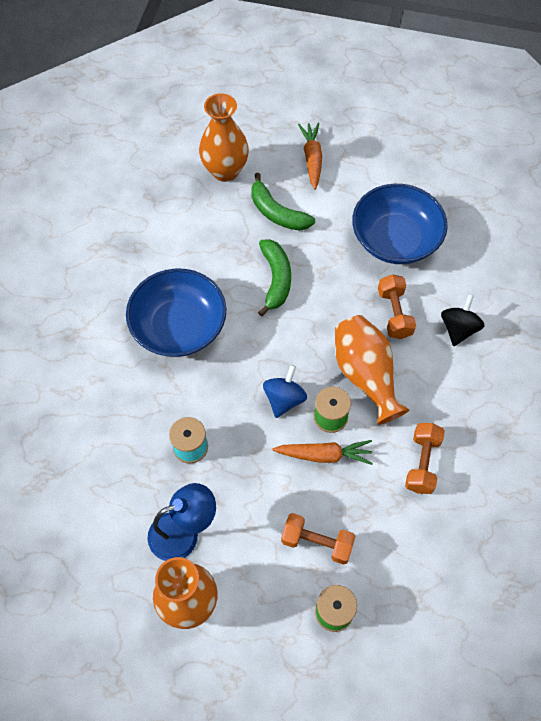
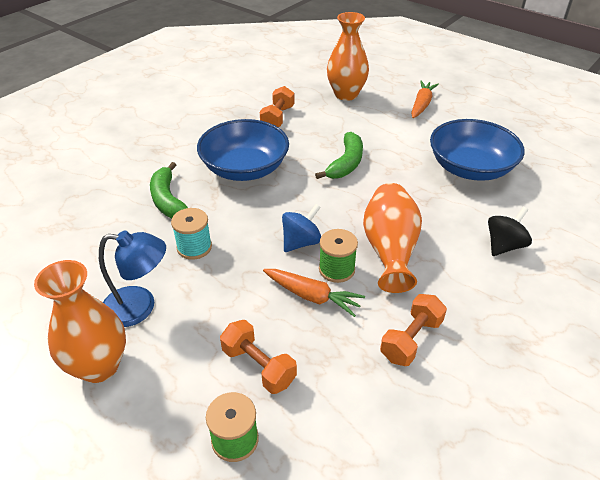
camera: 25 degrees right, 20 degrees down
(277, 212) = (373, 126): green banana -> green banana (168, 200)
(394, 313) = (443, 216): orange dumbbell -> orange dumbbell (277, 118)

